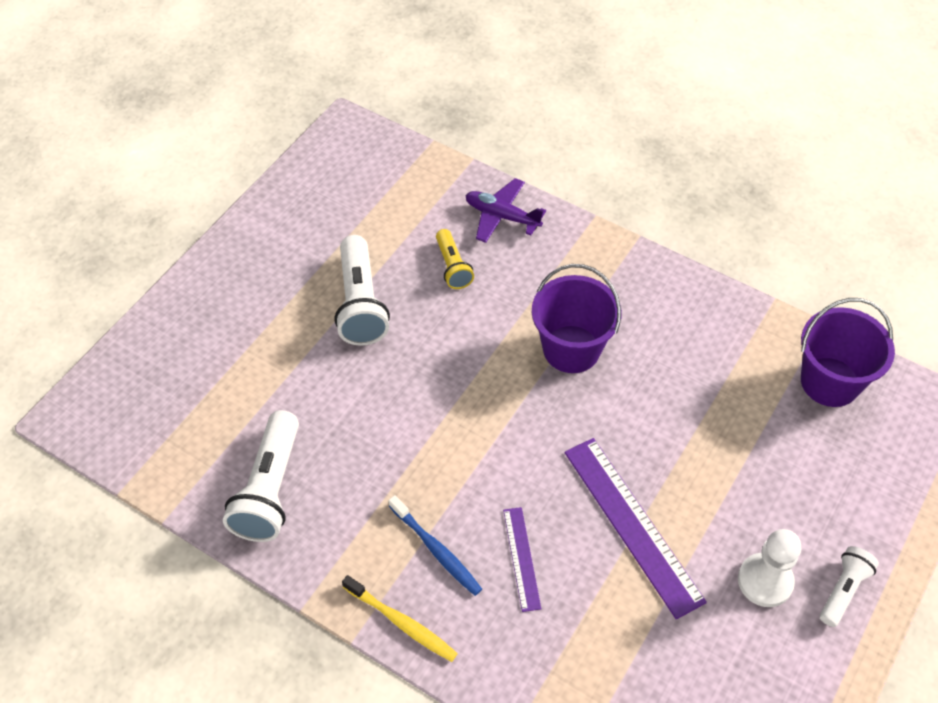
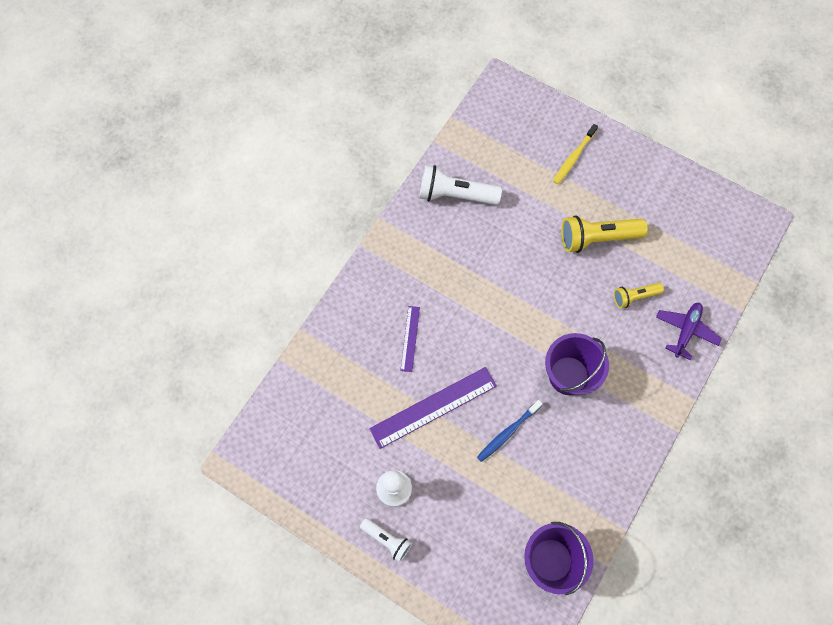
camera: 90 degrees right, 15 degrees up
(360, 304) = (597, 238): white flashlight -> yellow flashlight
(402, 623) = (370, 271): yellow toothbrush -> yellow toothbrush (573, 157)
(436, 550) = (415, 289): blue toothbrush -> blue toothbrush (507, 433)
(522, 558) = (410, 338): purple ruler -> purple ruler turned 75 degrees counterclockwise

